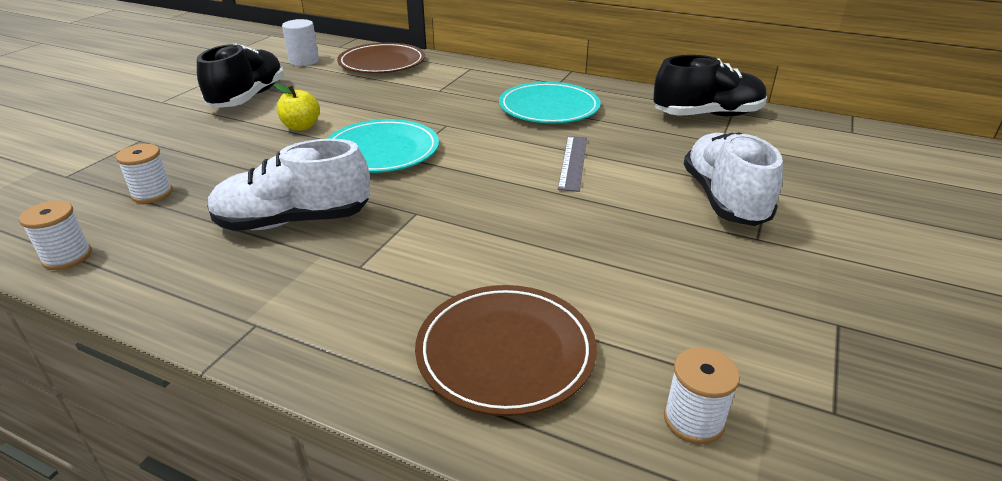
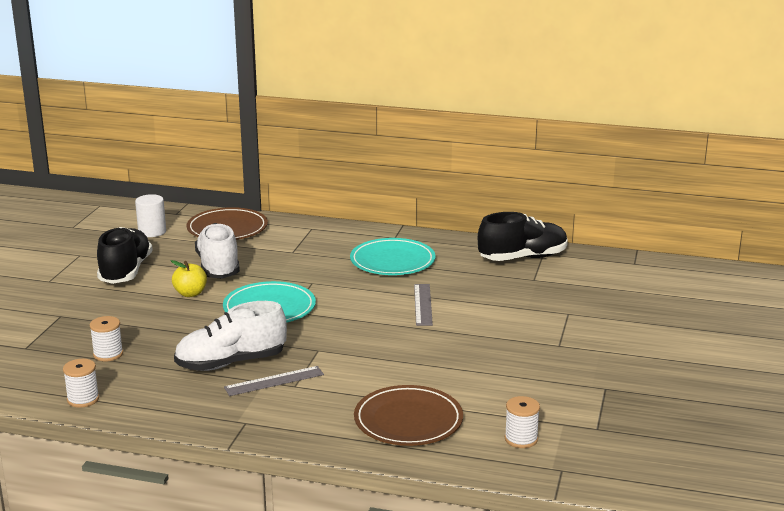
camera: 10 degrees left, 10 degrees down
(335, 255) = (274, 381): none -> grey ruler
(724, 199) = (536, 322): white shoe -> white shoe (218, 267)

